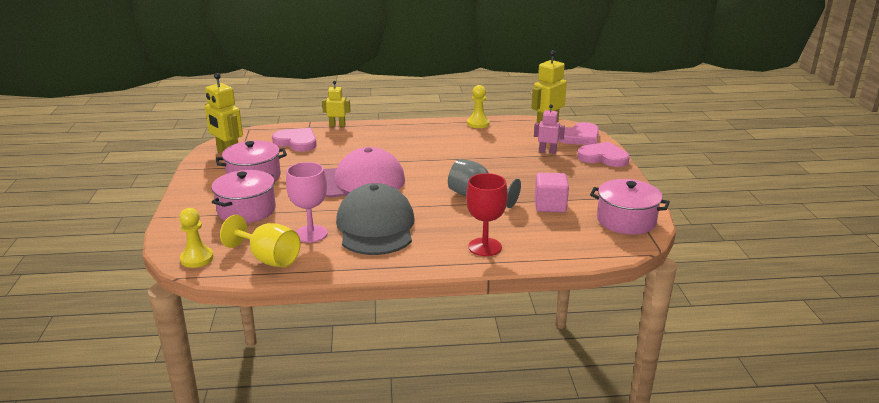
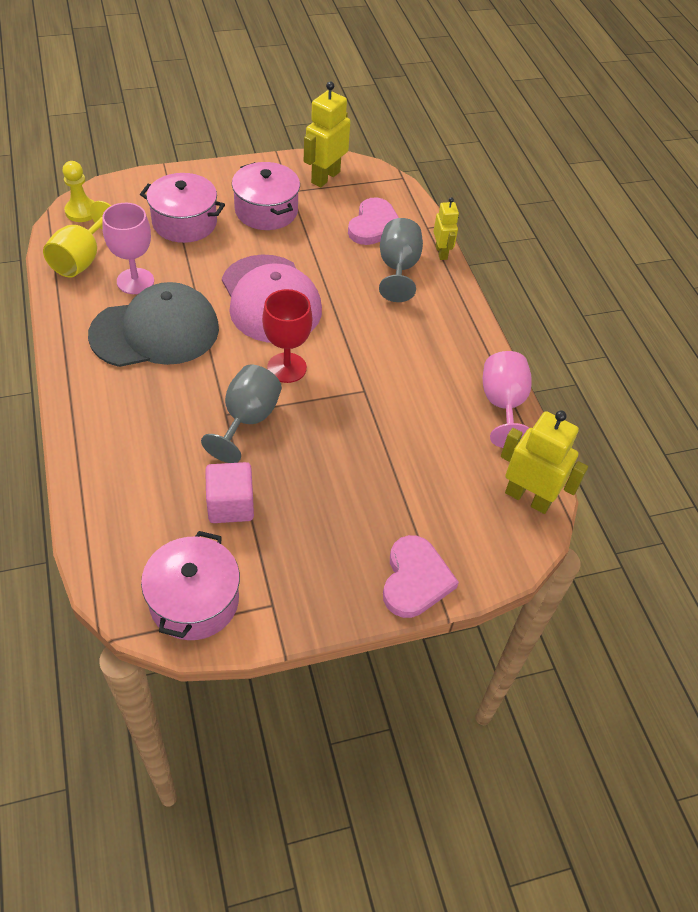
camera: 75 degrees right, 25 degrees up
(346, 139) = (398, 268): none -> grey goblet
(478, 123) = (503, 405): yellow pawn -> pink goblet
(485, 247) = (111, 437): red goblet -> red goblet (287, 368)
(547, 151) = (418, 500): pink robot -> none
(579, 137) = (492, 546): pink heart -> none

